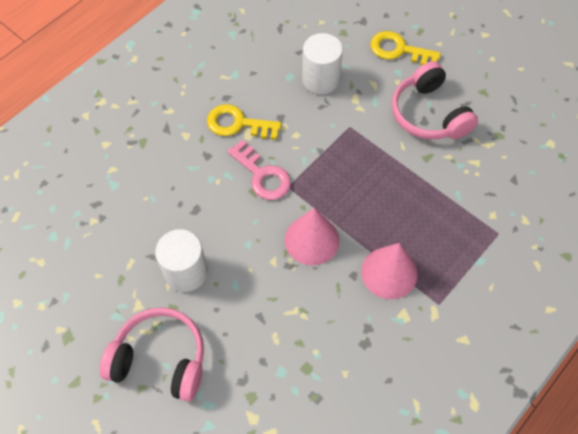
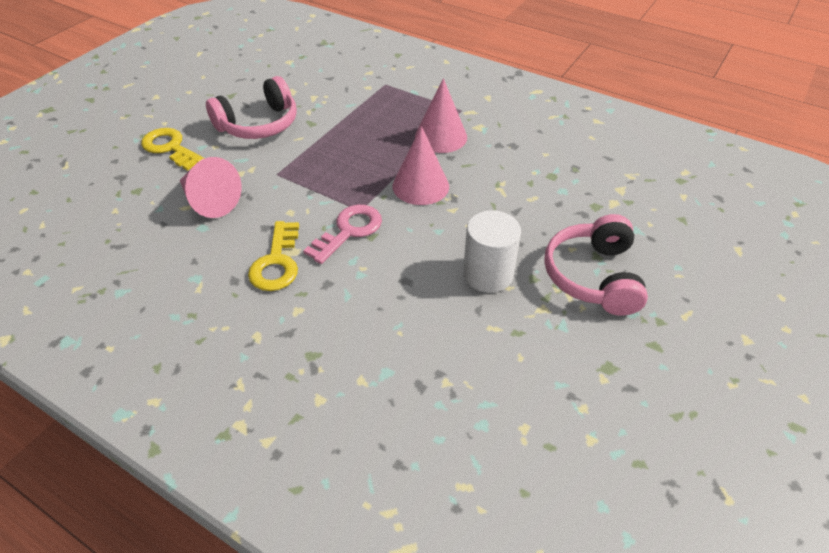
camera: 100 degrees left, 15 degrees down
(320, 80) = (209, 201): white cylinder -> pink cone
(399, 50) = (170, 148): yellow key -> yellow key turned 120 degrees clockwise

